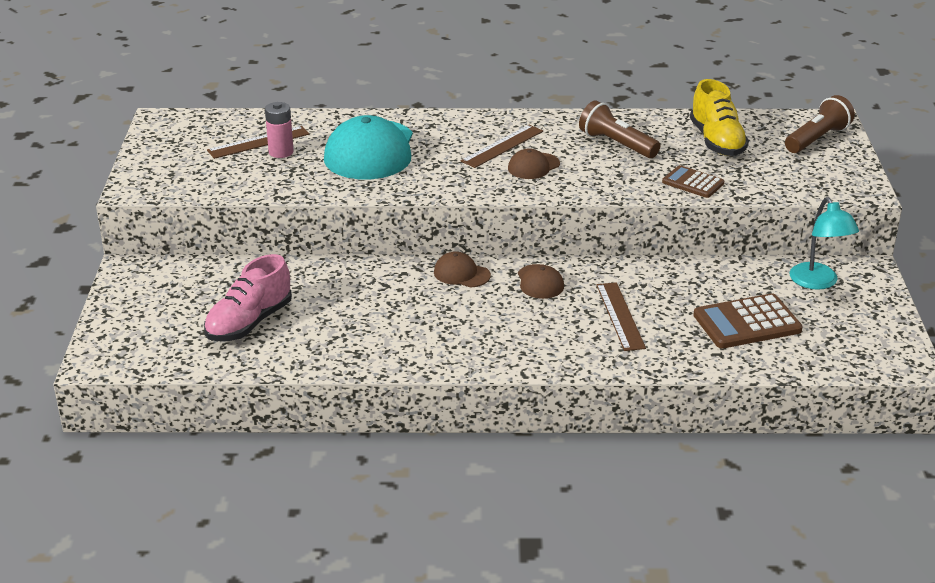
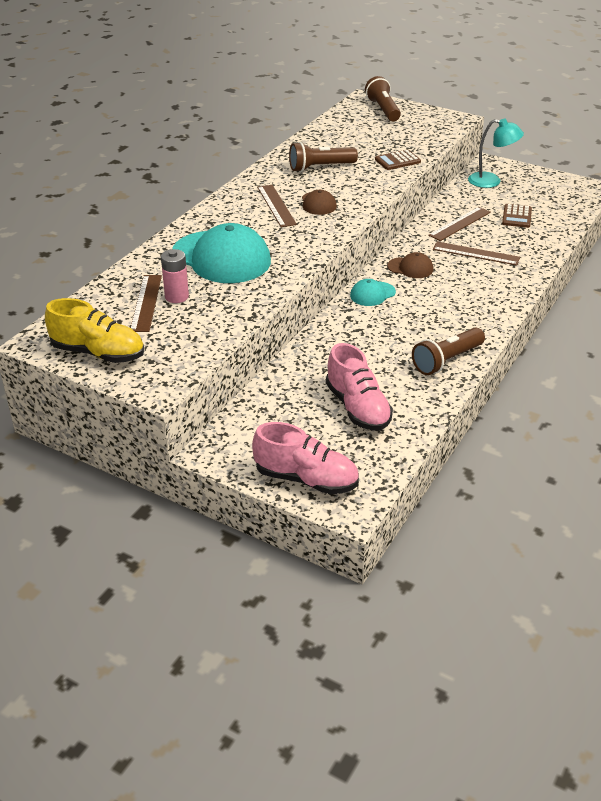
camera: 60 degrees left, 5 degrees up
(122, 327) = (306, 479): none -> pink shoe
(375, 353) = (446, 360): none -> brown flashlight
(461, 274) = (372, 294): brown cap -> turquoise cap
(678, 287) = (460, 224): none -> brown ruler
(717, 141) = (353, 137): yellow shoe -> yellow shoe (98, 353)
(747, 323) = (517, 216): brown calculator -> brown calculator, size x0.62

